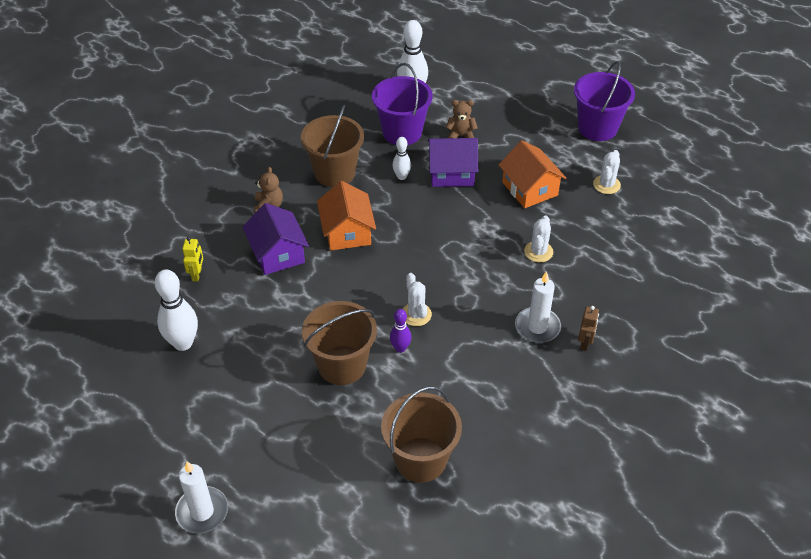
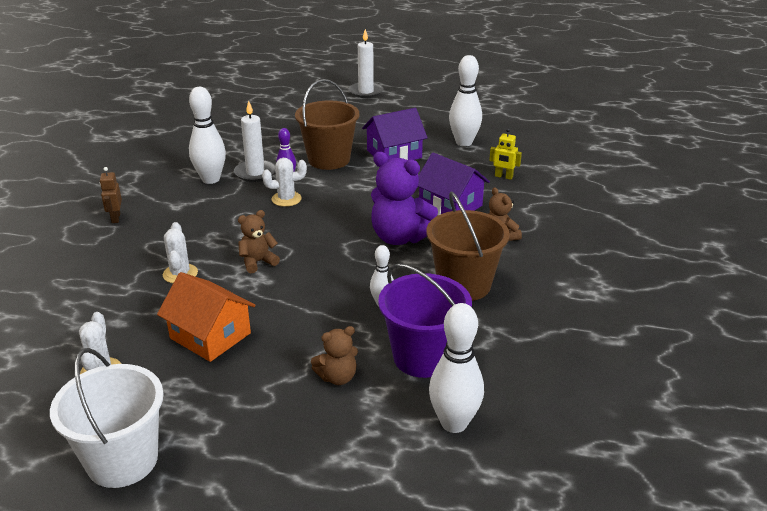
camera: 155 degrees right, 15 degrees down
(197, 274) = (503, 177): yellow robot -> yellow robot turned 45 degrees counterclockwise
(347, 232) = (400, 237): orange house -> purple teddy bear
(416, 314) = (286, 199): white cactus -> white cactus turned 60 degrees counterclockwise
(420, 459) = (236, 134): brown bucket -> none
(451, 173) = (322, 325): purple house -> purple house (394, 154)
(473, 244) = (258, 262): none -> brown teddy bear
(478, 374) = (211, 179): none -> white bowling pin
(537, 327) = (165, 217): white candle -> white candle (255, 173)
(597, 128) = (122, 460): purple bucket -> white bucket

